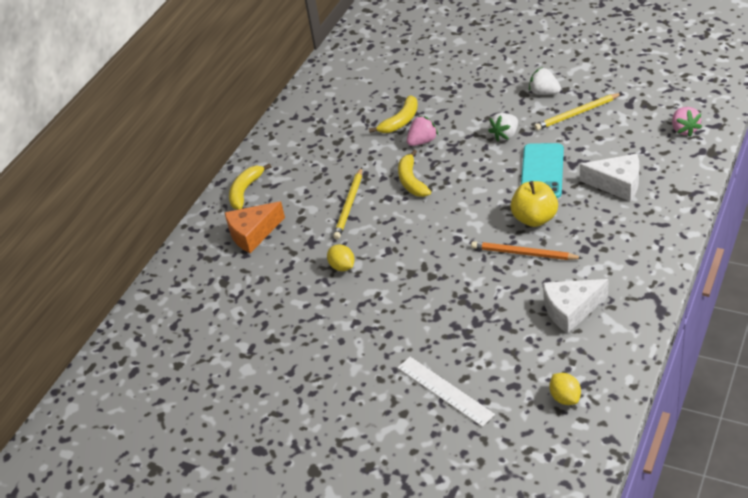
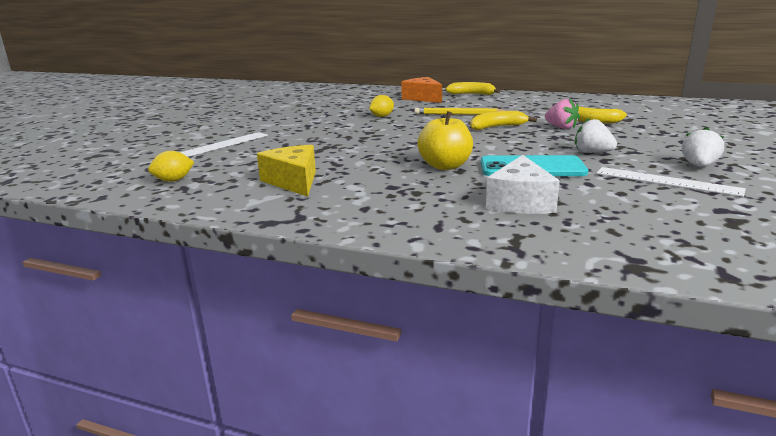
camera: 80 degrees right, 20 degrees down
(523, 253) = (388, 163): orange pencil -> none
(571, 310) = (293, 181): white cheese -> yellow cheese
(577, 114) = (667, 181): yellow pencil -> white ruler
(684, 130) = (688, 246): pink strawberry -> none

